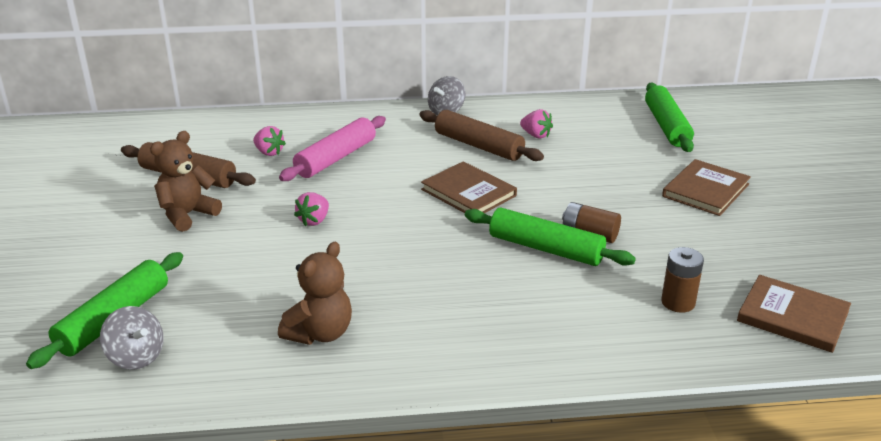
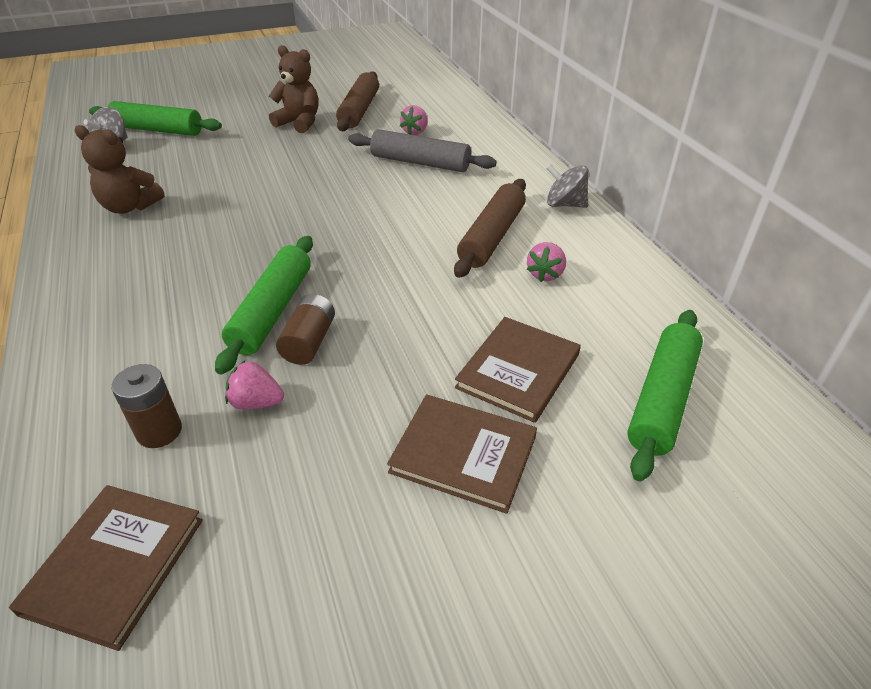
camera: 75 degrees right, 10 degrees up
(314, 220) = (302, 173): pink strawberry -> pink strawberry (256, 402)
(336, 158) = (420, 162): pink rolling pin -> grey rolling pin
(468, 193) = (380, 245): brown book -> brown book (518, 371)
(667, 126) = (662, 399): green rolling pin -> green rolling pin turned 45 degrees counterclockwise

